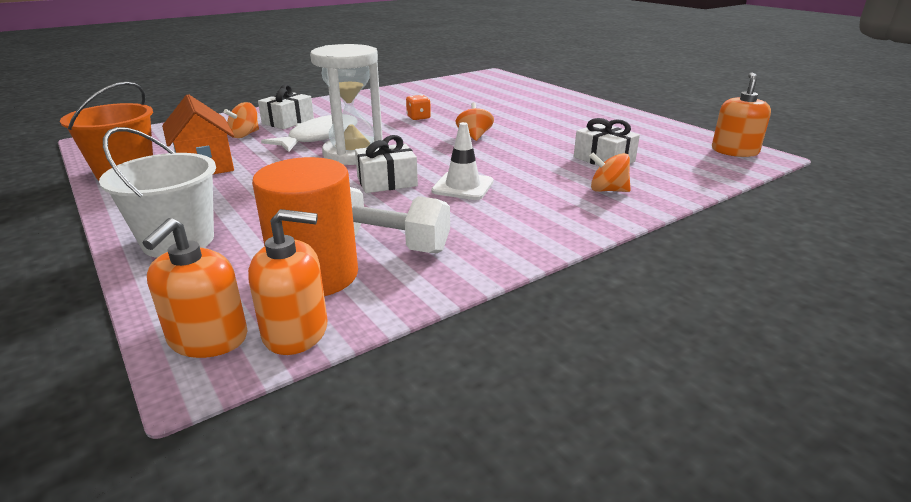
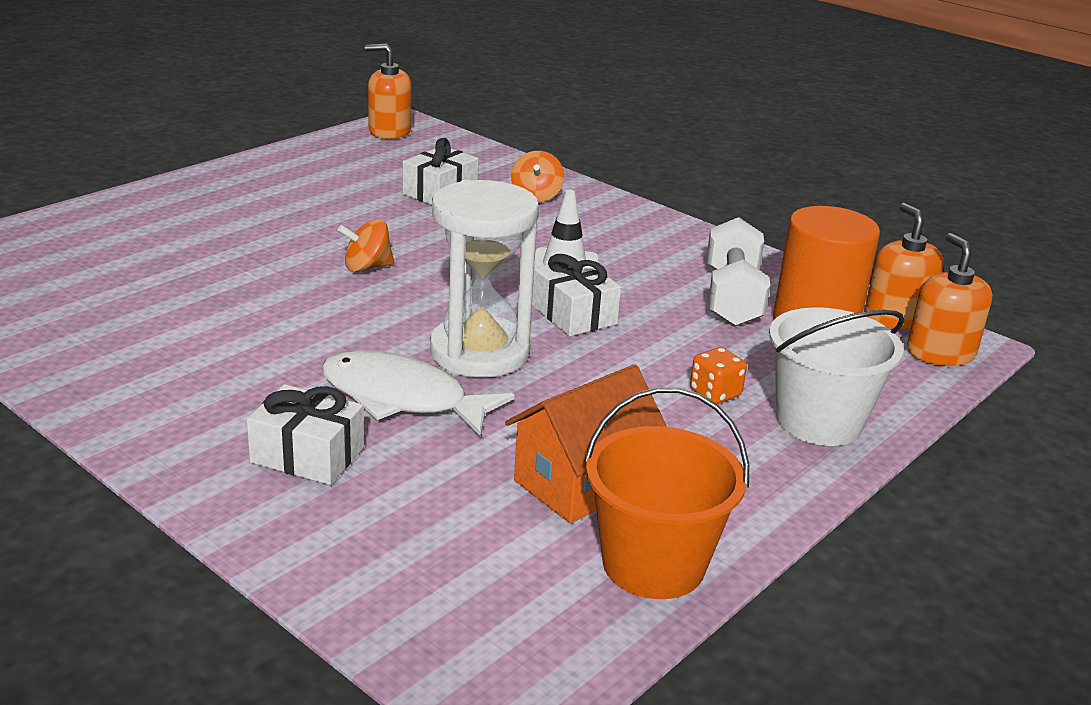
camera: 105 degrees left, 0 degrees up
(208, 338) = (940, 353): orange soap dispenser -> orange soap dispenser turned 105 degrees counterclockwise
(245, 135) = (408, 487): orange spinning top -> none
(418, 117) = (267, 318): orange dice -> orange dice (715, 393)

